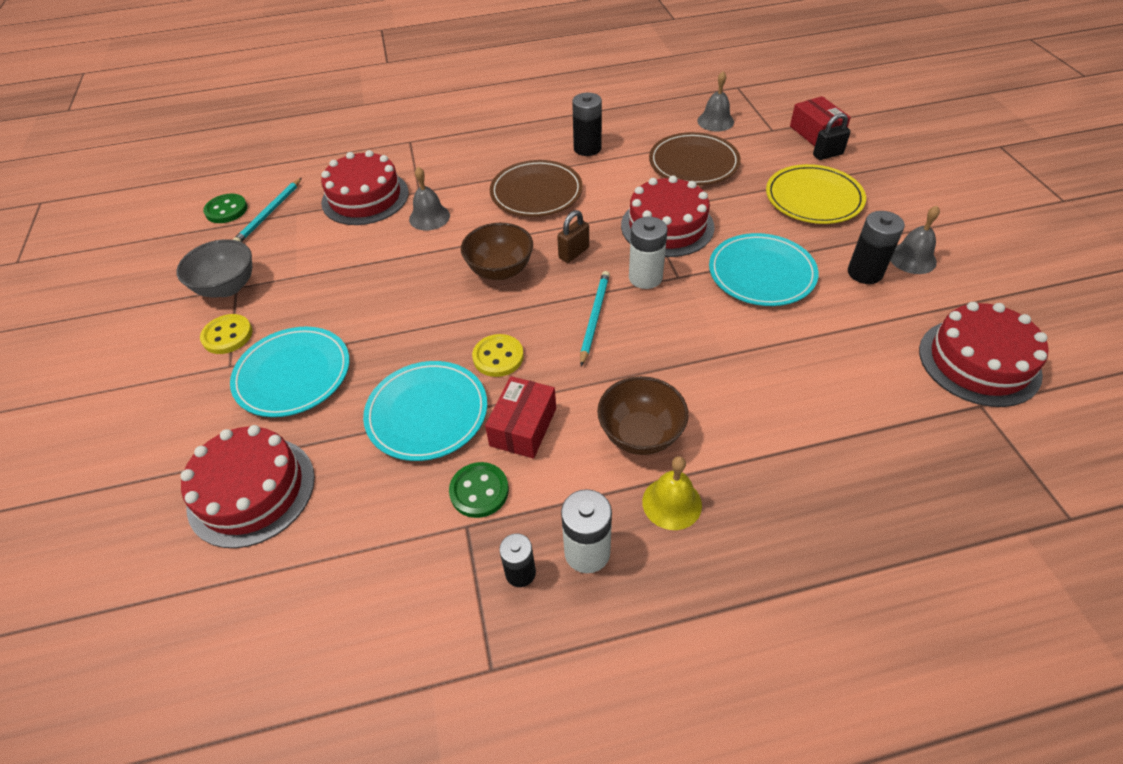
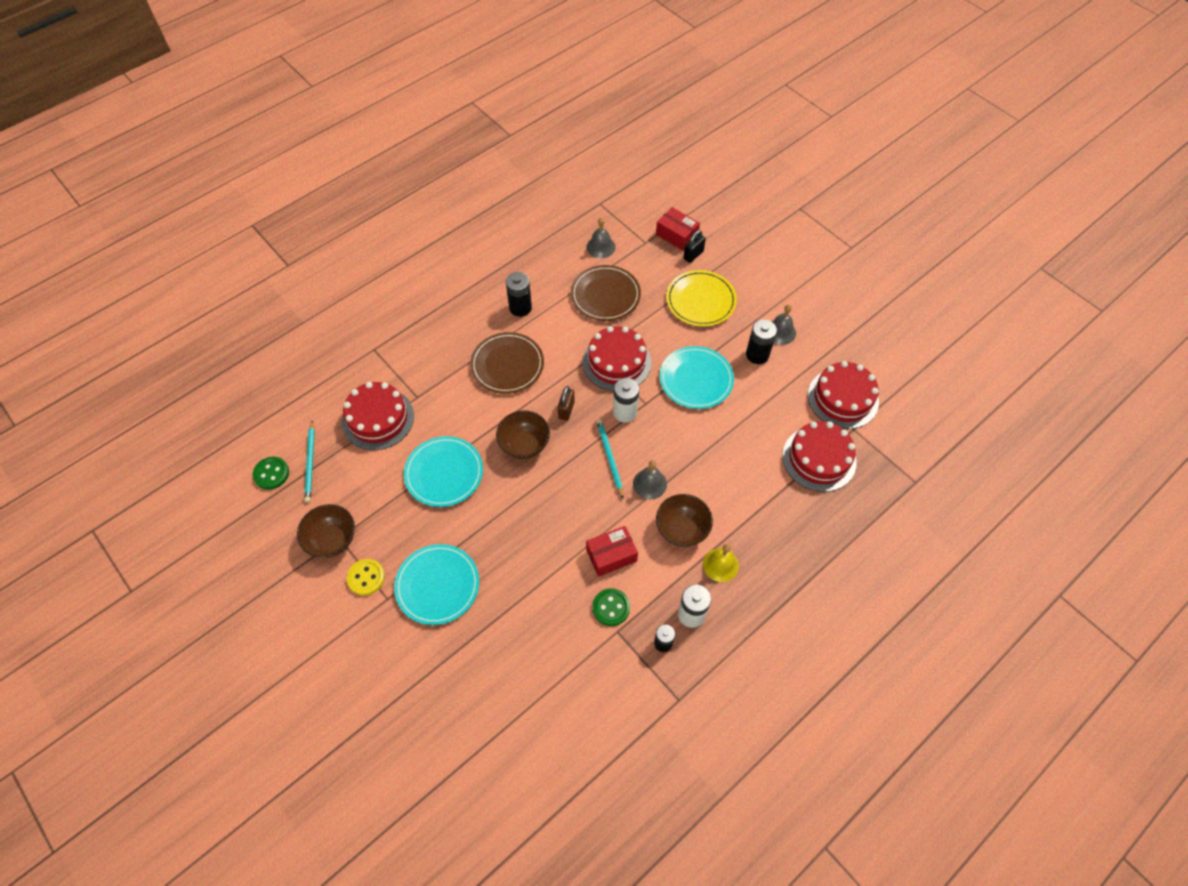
camera: 30 degrees left, 10 degrees up
(227, 287) = (332, 540): grey bowl -> brown bowl
(251, 491) = (473, 672): red cake -> red cake (819, 458)
(427, 413) = (546, 572): turquoise plate -> turquoise plate (444, 473)
(429, 217) = (442, 418): grey bell -> grey bell (649, 484)
(498, 357) = (566, 513): yellow button -> none
(523, 427) = (611, 555): red box -> red box turned 75 degrees clockwise

